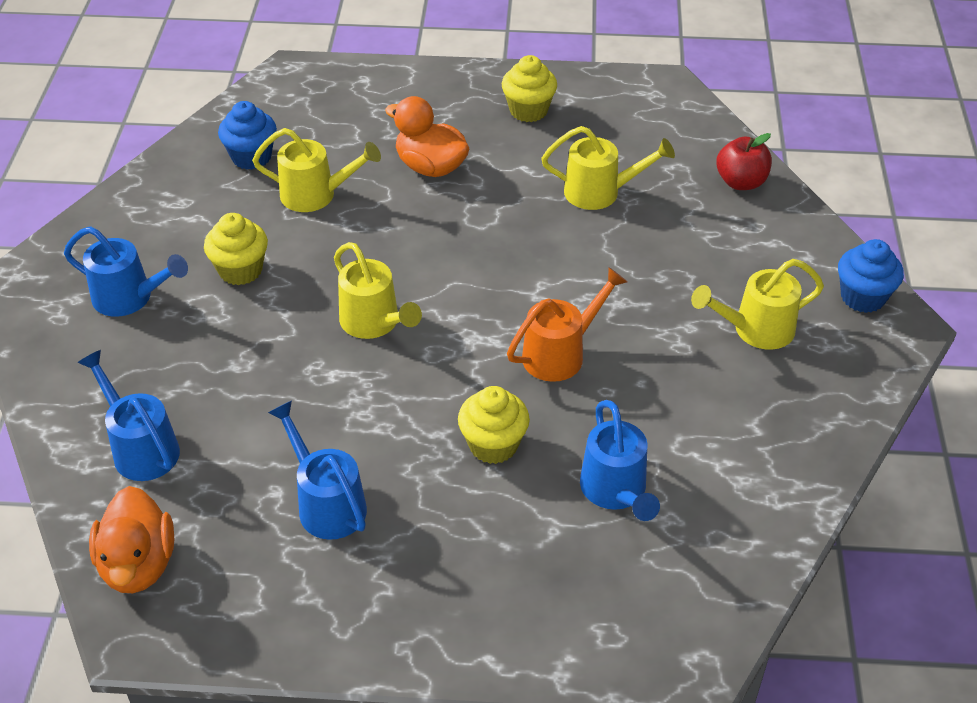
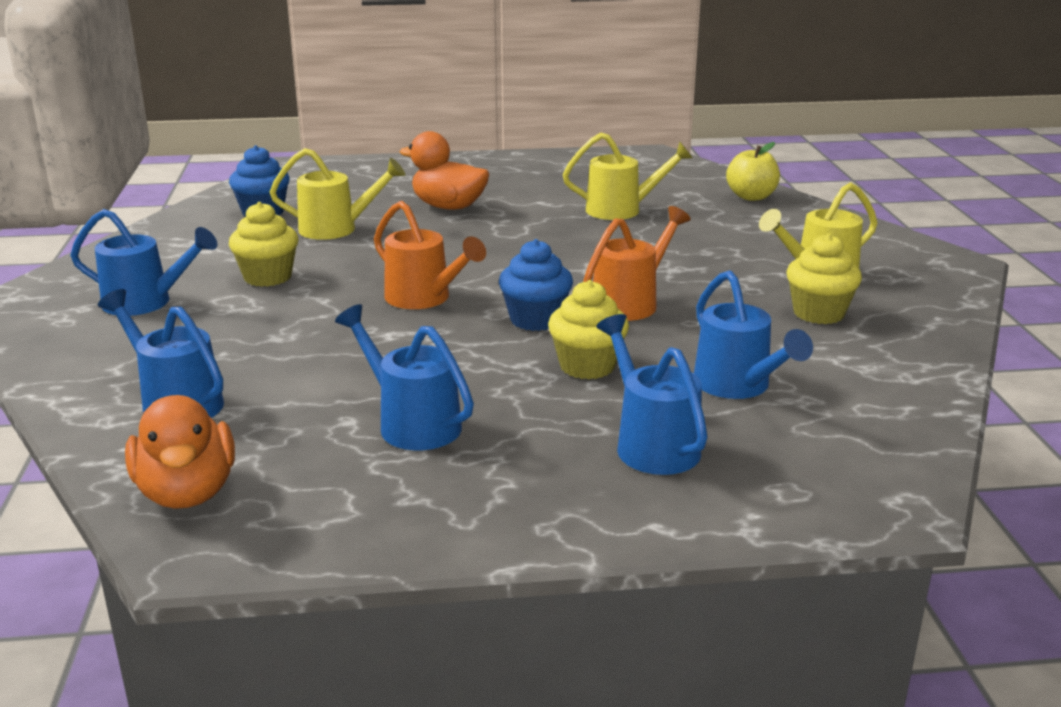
camera: 10 degrees left, 20 degrees down
(374, 323) = (424, 299): yellow watering can -> orange watering can
(516, 558) = (651, 443): none -> blue watering can
(528, 110) = (531, 173): yellow cupcake -> yellow cupcake (818, 313)
(741, 182) = (751, 197): red apple -> yellow apple
(862, 297) = (907, 249): blue cupcake -> blue cupcake (535, 320)

